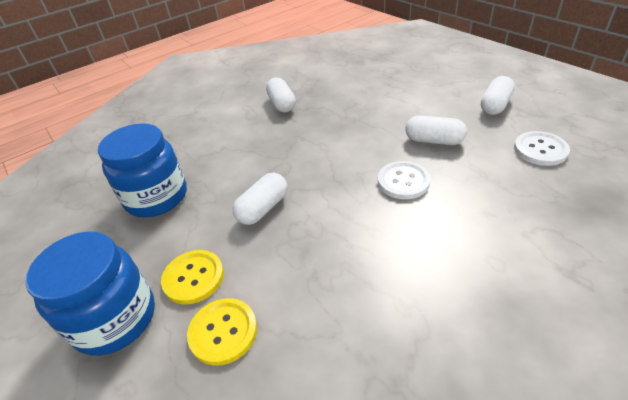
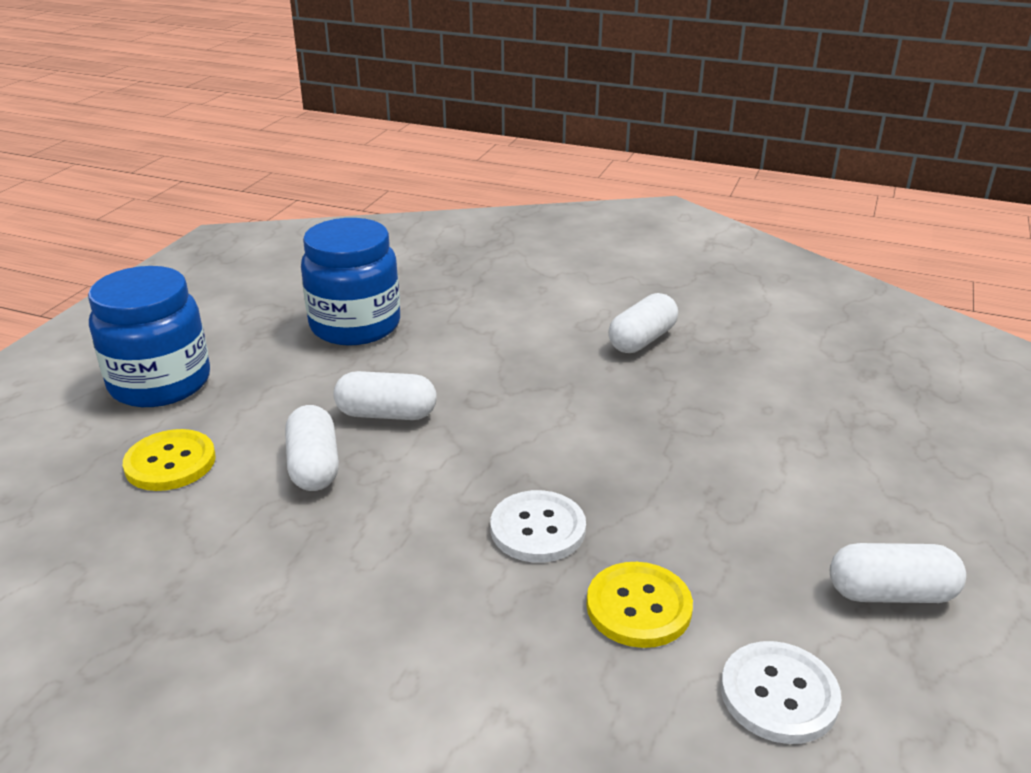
camera: 55 degrees right, 10 degrees down
(193, 278) = (239, 409): yellow button -> yellow button (638, 607)
(434, 141) = (683, 535): white capsule -> white capsule (314, 466)

